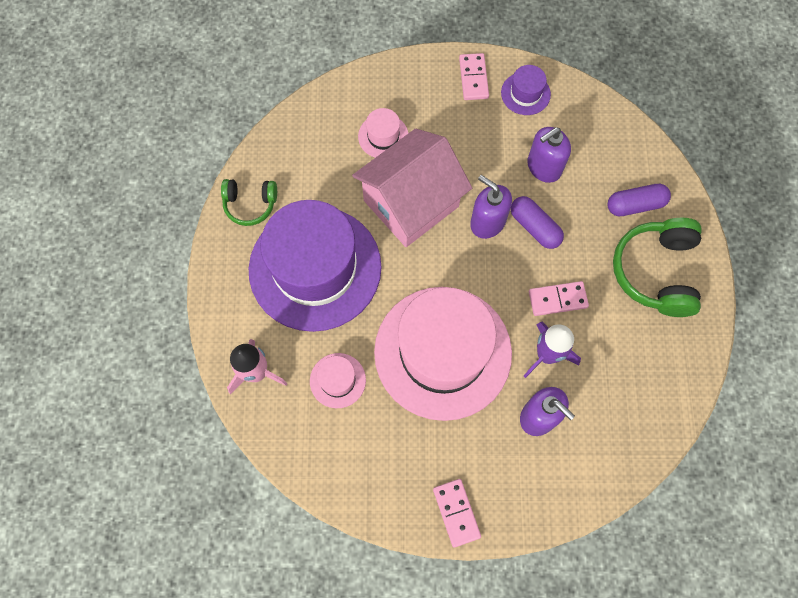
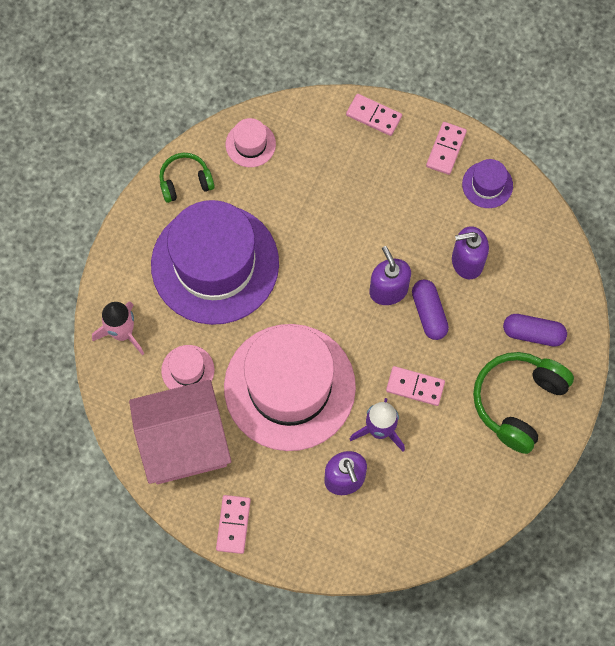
camera: 25 degrees right, 0 degrees up
(250, 204) = (185, 182): green headphones -> green headphones turned 135 degrees clockwise
(383, 136) = (334, 169): pink hat -> pink hat (250, 144)
(395, 76) = (373, 116): none -> pink domino
(411, 203) = (328, 243): pink house -> pink house (183, 443)

